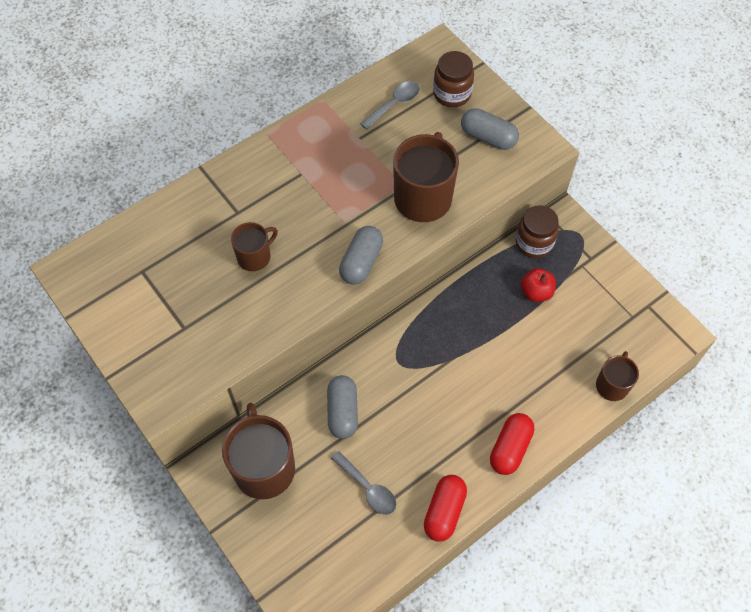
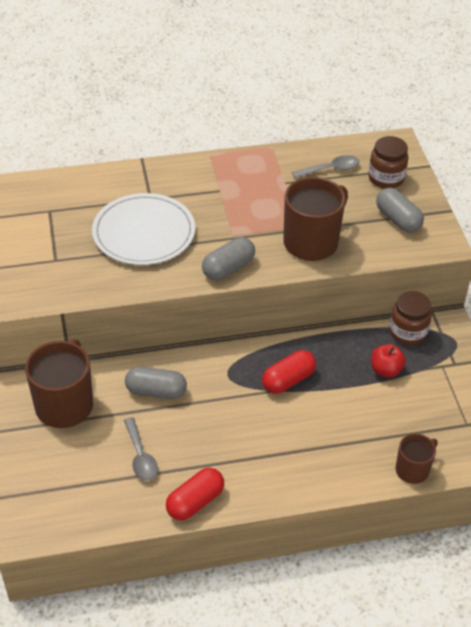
camera: 25 degrees right, 15 degrees down
(255, 256) = (144, 233): brown mug -> white plate
(342, 412) = (156, 391): grey capsule -> grey capsule turned 75 degrees clockwise
(510, 448) = (285, 479): red capsule -> red capsule (288, 380)

